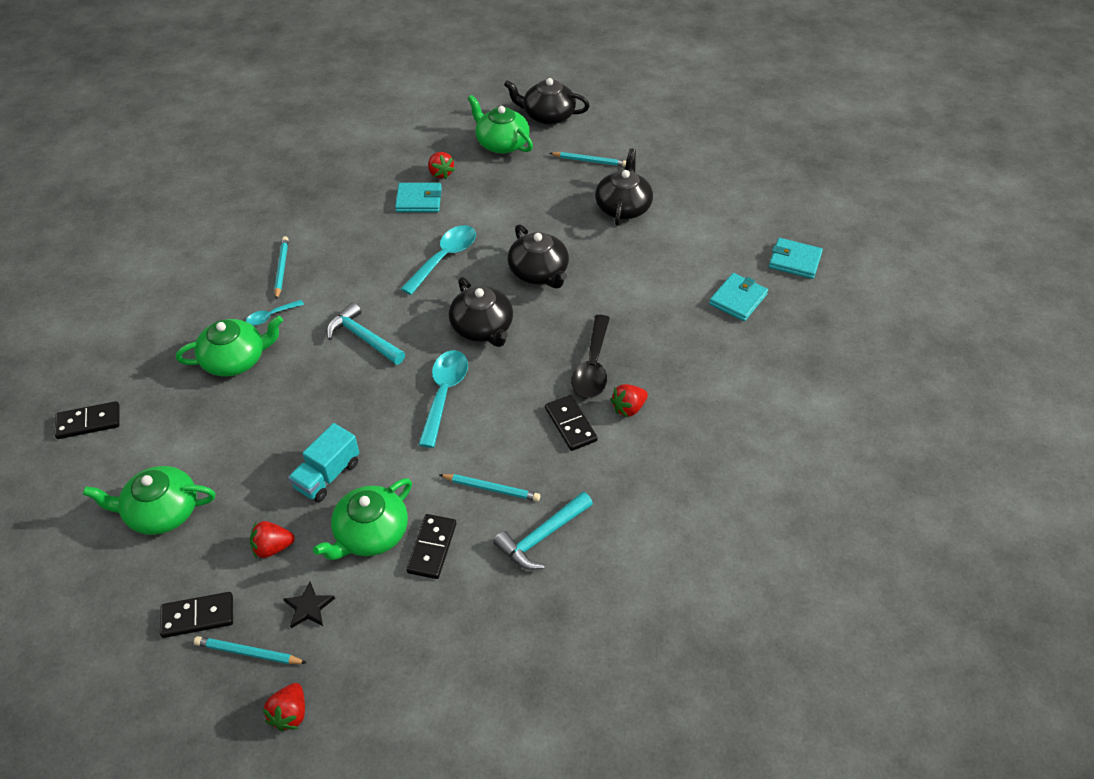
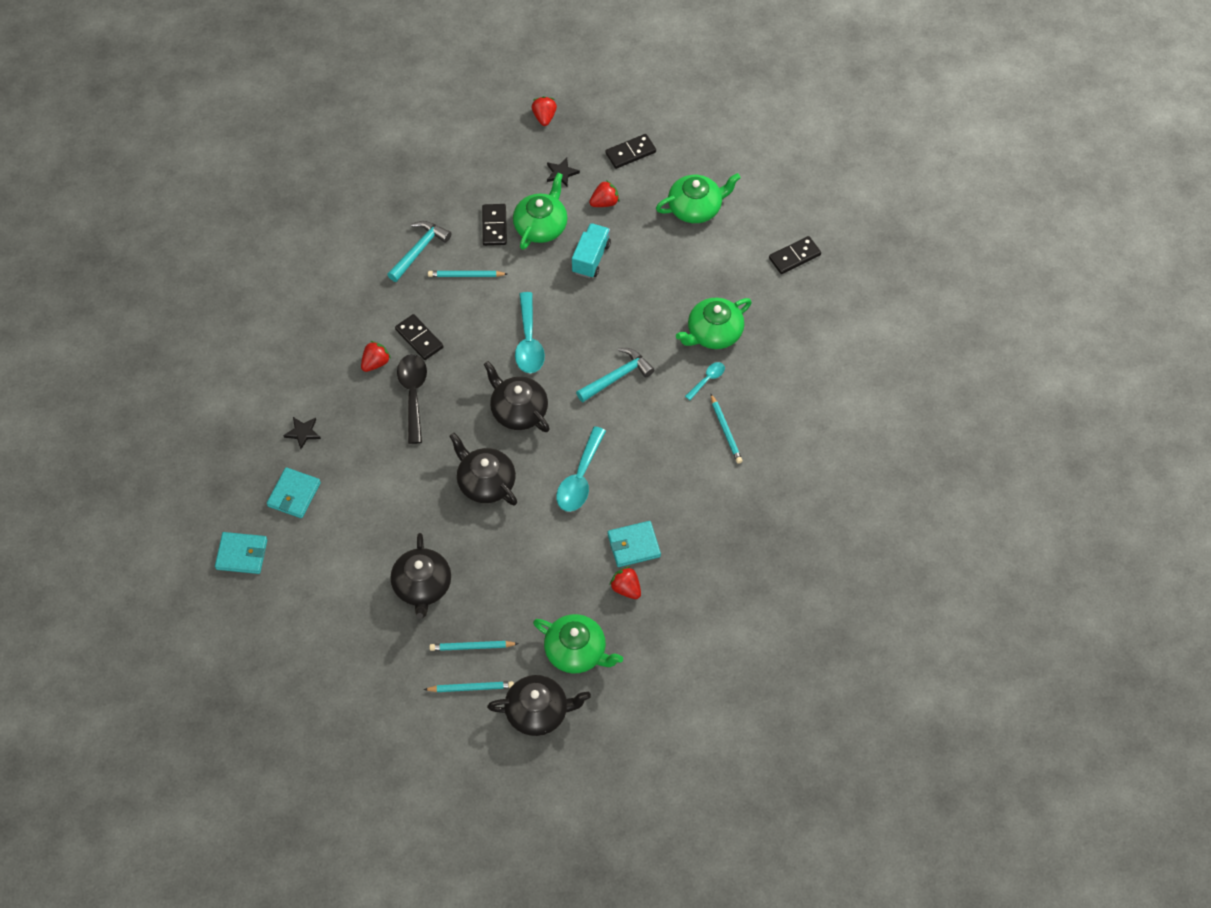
camera: 165 degrees right, 10 degrees up
(248, 652) = (587, 141): turquoise pencil -> turquoise pencil (471, 688)
(363, 338) = (617, 377): turquoise hammer -> turquoise hammer turned 60 degrees counterclockwise
(723, 353) = (303, 433): none -> black star

